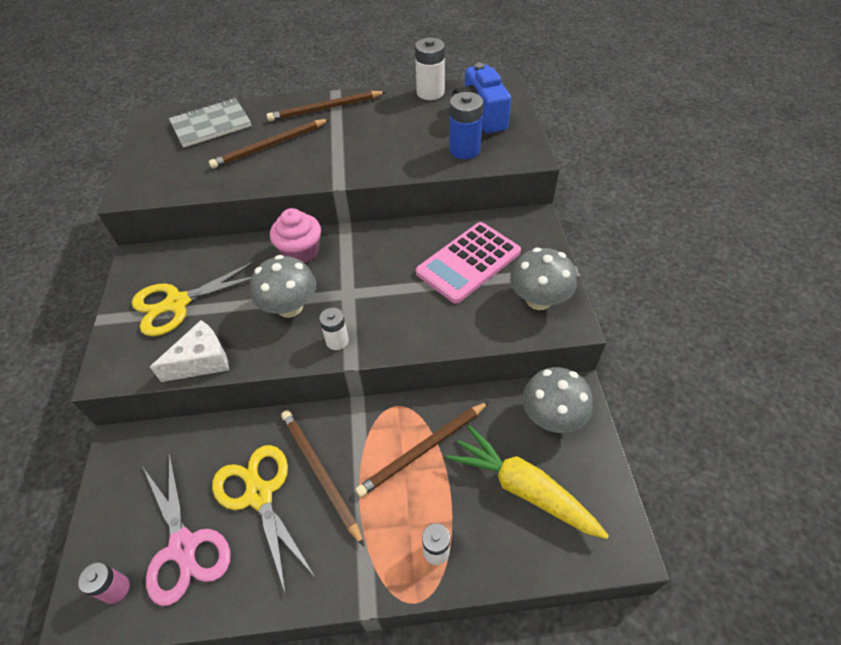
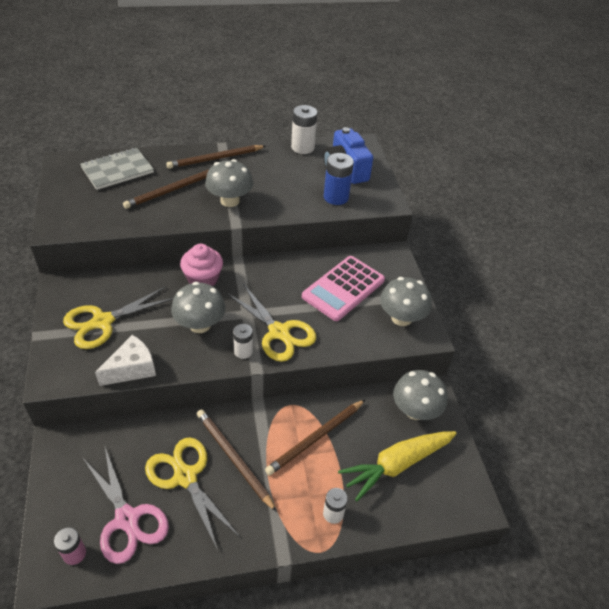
camera: 10 degrees left, 5 degrees down
(335, 157) = (230, 201): none -> grey mushroom
(384, 317) = (279, 332): none -> yellow scissors
(523, 488) = (397, 465): yellow carrot -> yellow carrot turned 60 degrees counterclockwise

